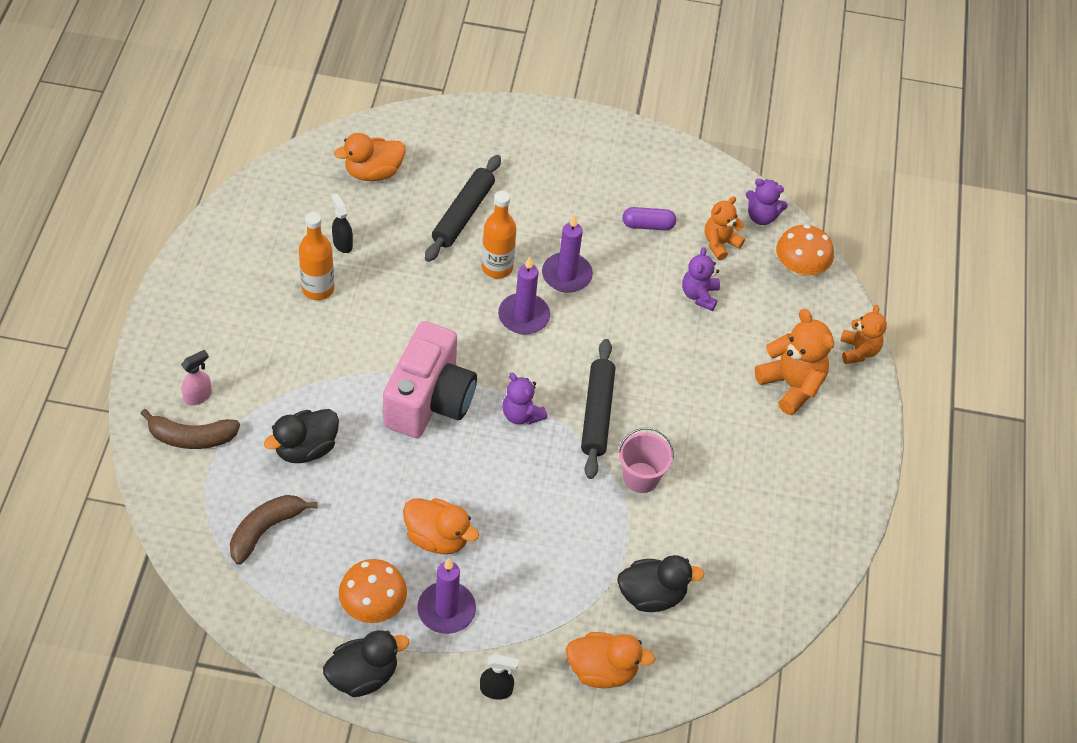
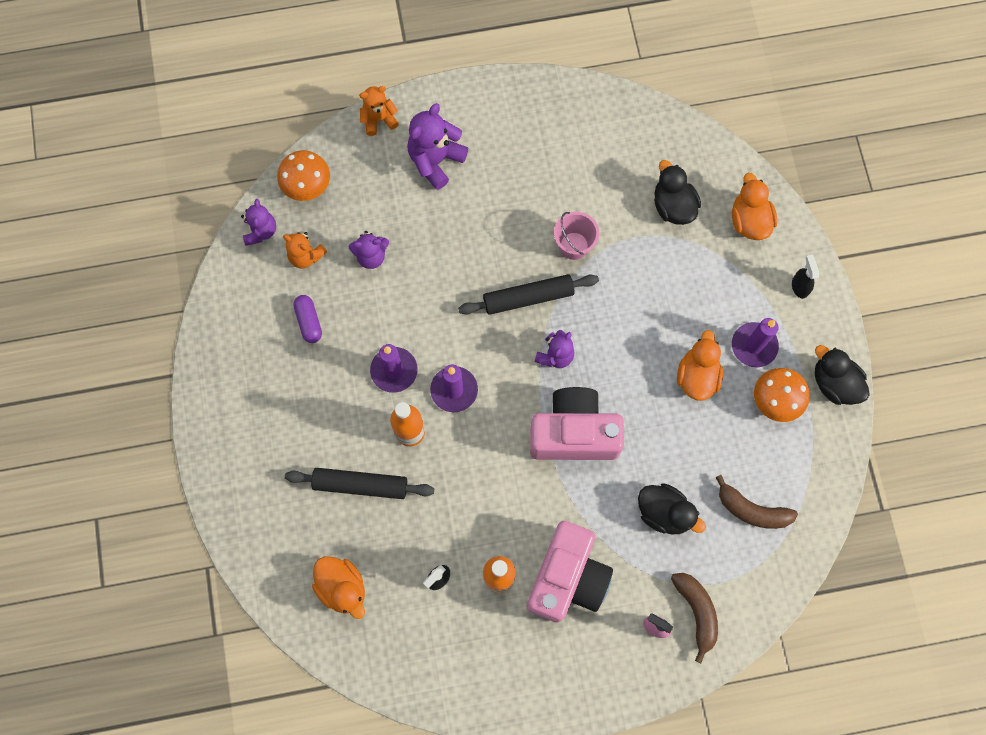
camera: 105 degrees left, 20 degrees up
(286, 342) = (567, 578): none -> pink camera
(791, 385) = (435, 160): orange teddy bear -> purple teddy bear

